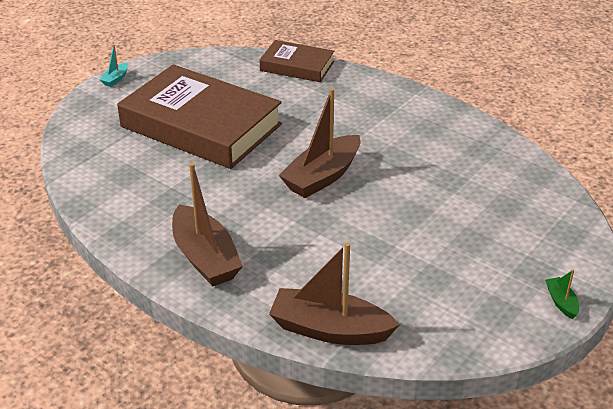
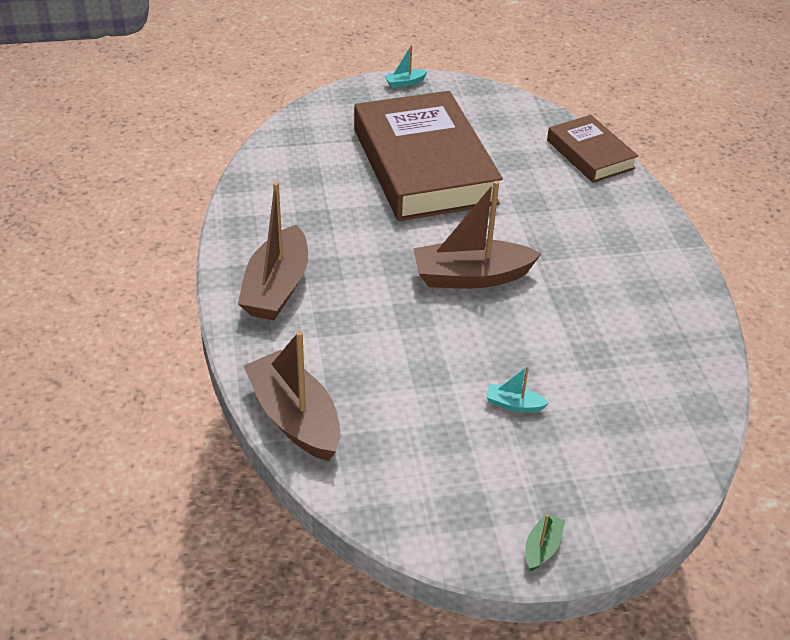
camera: 40 degrees right, 5 degrees up
(444, 235) = (514, 404): none -> turquoise boat

